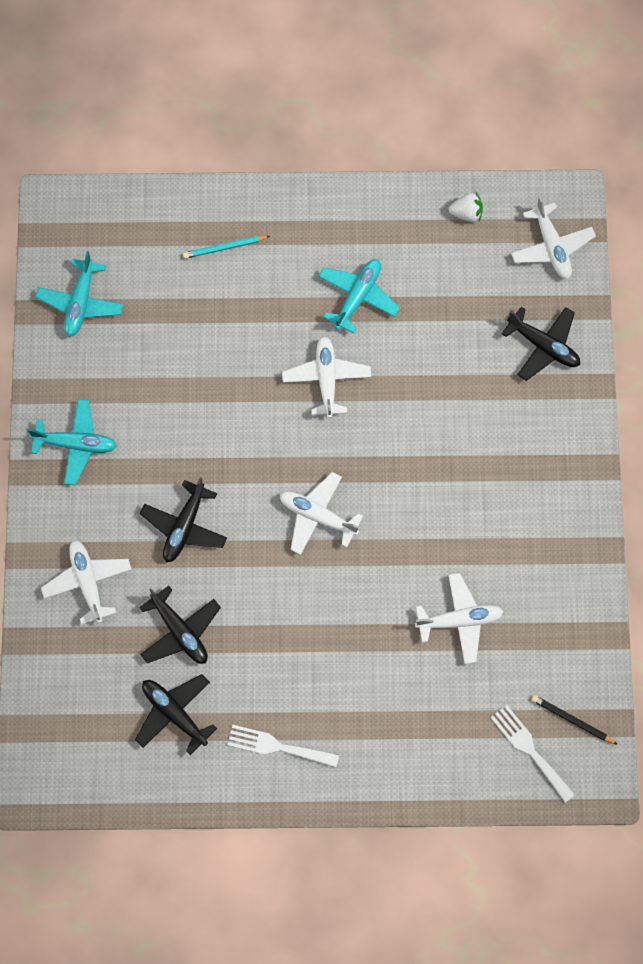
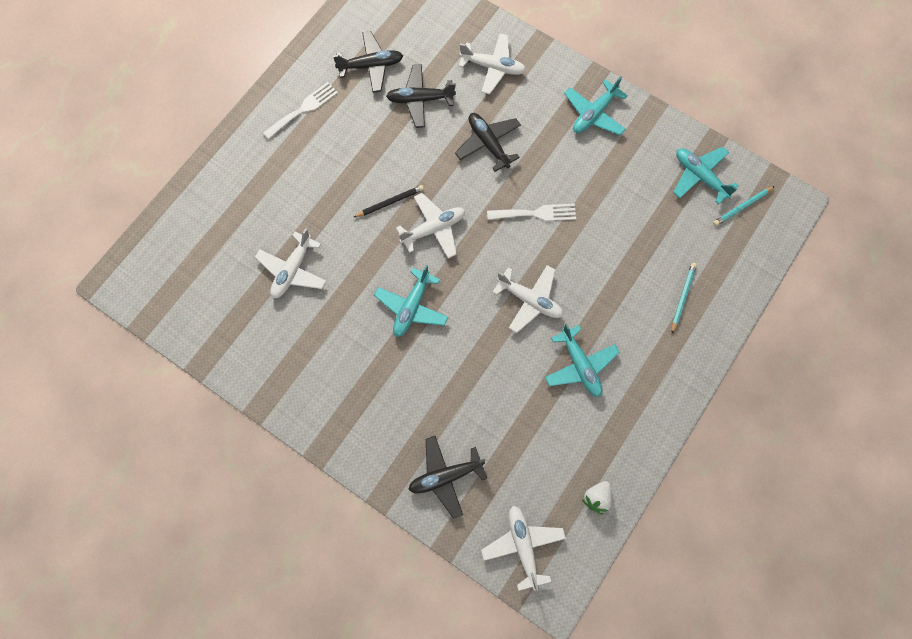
camera: 125 degrees right, 0 degrees up
(88, 246) = (742, 207): none -> turquoise pencil
(412, 481) = (412, 307): none -> turquoise plane
(529, 750) = (175, 255): white fork -> white fork (536, 213)
(551, 246) = (523, 546): white plane -> white plane turned 60 degrees clockwise
(572, 720) = (170, 295): black pencil -> black pencil (390, 202)

